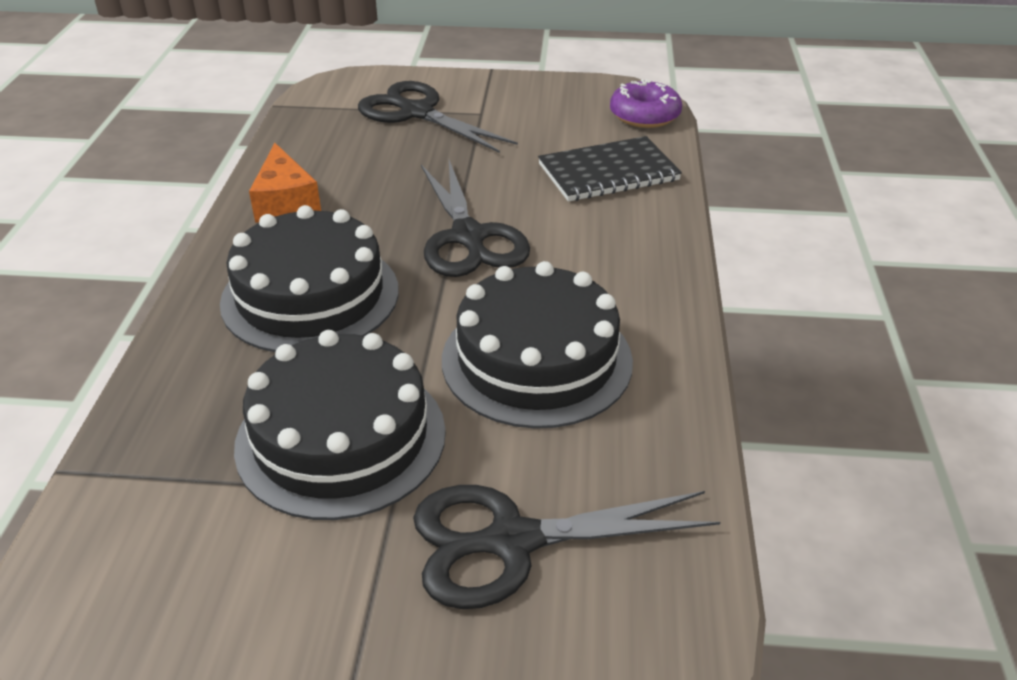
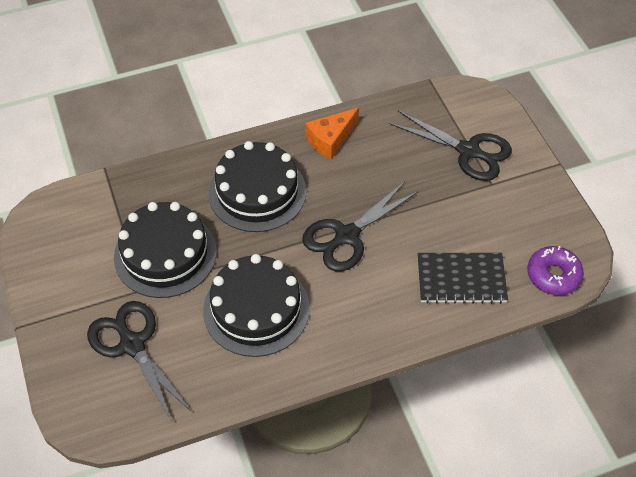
camera: 65 degrees right, 15 degrees up
(417, 113) = (468, 151): black scissors -> black scissors turned 105 degrees clockwise
(608, 172) = (461, 279): black notebook -> black notebook turned 45 degrees counterclockwise

